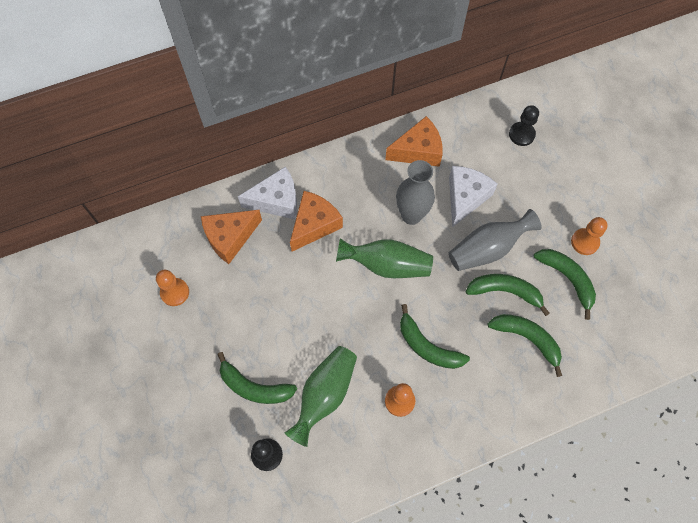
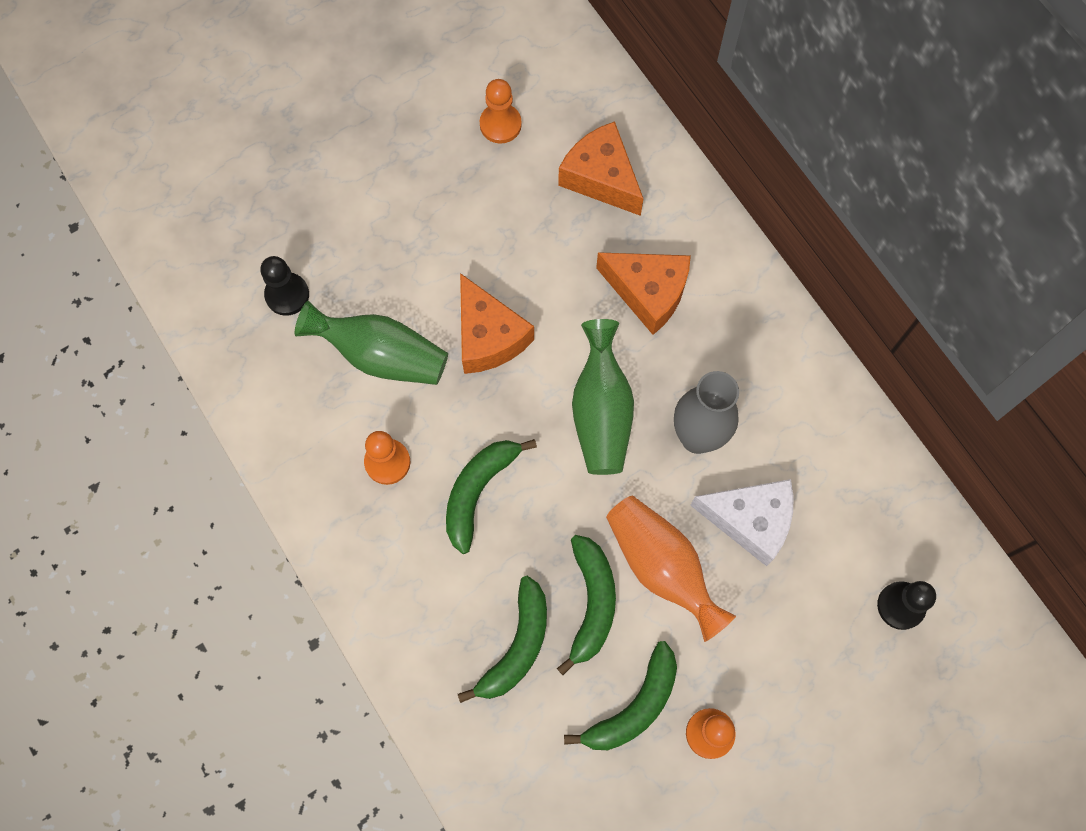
camera: 80 degrees right, 5 degrees up
(254, 387) = (379, 259): green banana -> none
(276, 201) = (677, 230): white cheese -> none
(418, 151) = (822, 431): orange cheese -> orange cheese (488, 336)
(487, 249) = (662, 567): grey vase -> orange vase

